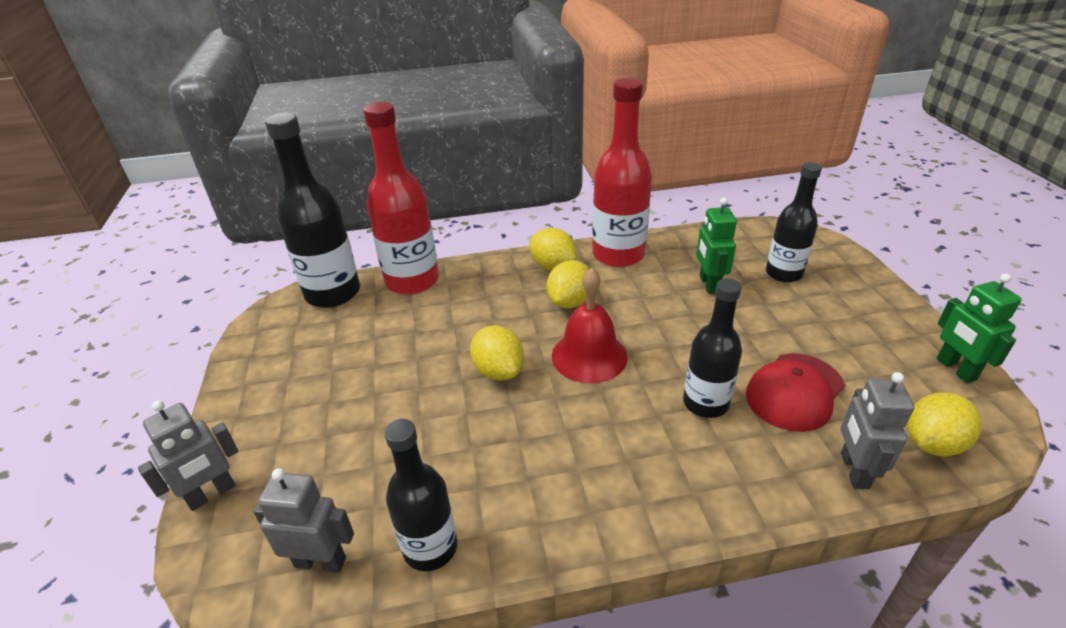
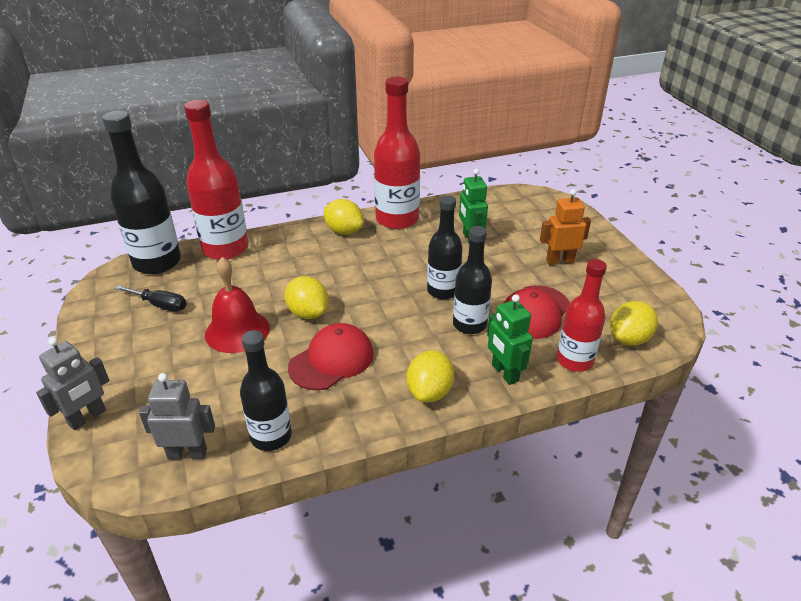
camera: 10 degrees left, 0 degrees up
(326, 347) = (160, 305): none -> black screwdriver
(521, 440) = (331, 360): none -> red cap
(570, 302) = (360, 258): yellow lemon -> yellow lemon (429, 392)
(589, 356) = (379, 297): red bell -> red bell (237, 331)
(783, 273) = (528, 228): black bottle -> black bottle (443, 291)
(827, 321) = (560, 261): none -> orange robot
(853, 470) = (574, 360): grey robot -> red bottle
(955, 369) = (648, 289): green robot -> green robot (504, 373)

